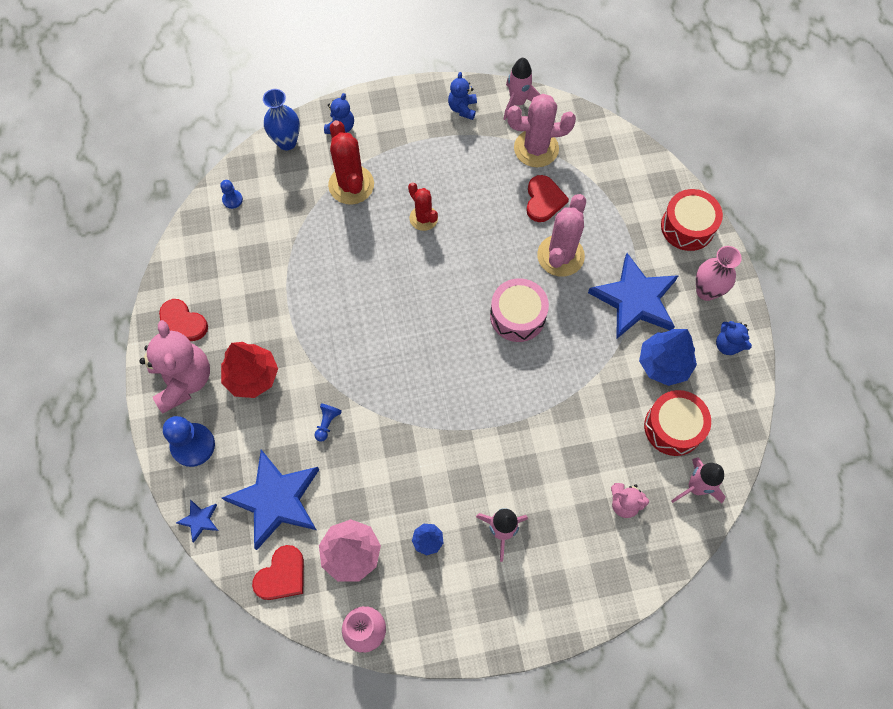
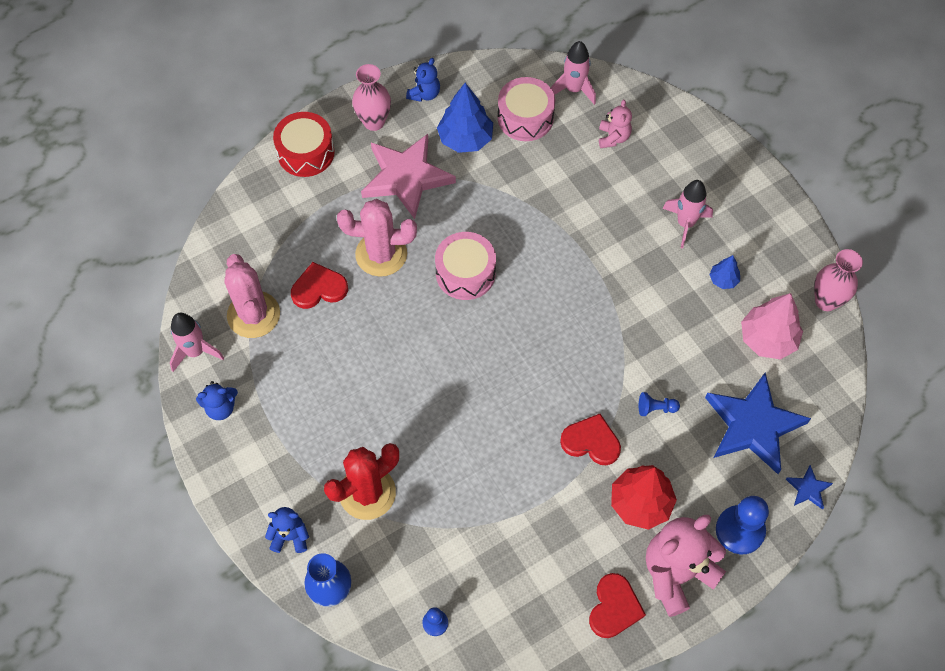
camera: 110 degrees left, 5 degrees down
(282, 575) = (818, 391): red heart -> red heart (591, 442)
(423, 218) = (384, 399): red cactus -> none
(635, 300) = (406, 177): blue star -> pink star
(673, 427) = (525, 118): red drum -> pink drum

